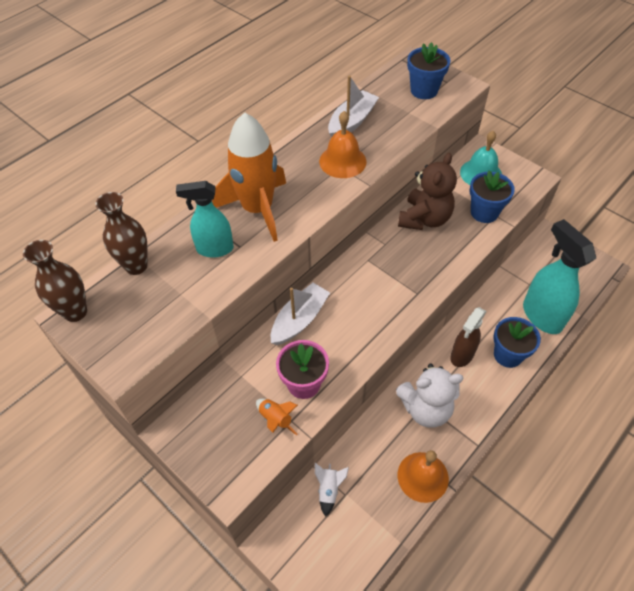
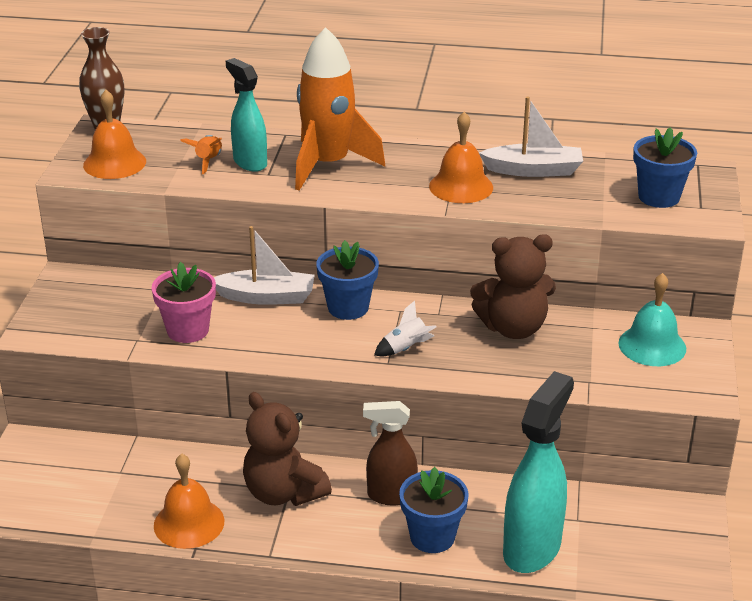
camera: 55 degrees right, 20 degrees down
(136, 266) = (186, 134): brown vase -> none
(136, 331) = (114, 163): none -> orange bell
(275, 419) = (130, 329): orange rocket -> orange rocket (208, 161)
(329, 489) = (117, 457): white rocket -> white rocket (405, 348)
(426, 409) = (283, 493): white teddy bear -> brown teddy bear
(484, 212) = (582, 370): blue flower pot -> blue flower pot (348, 307)

